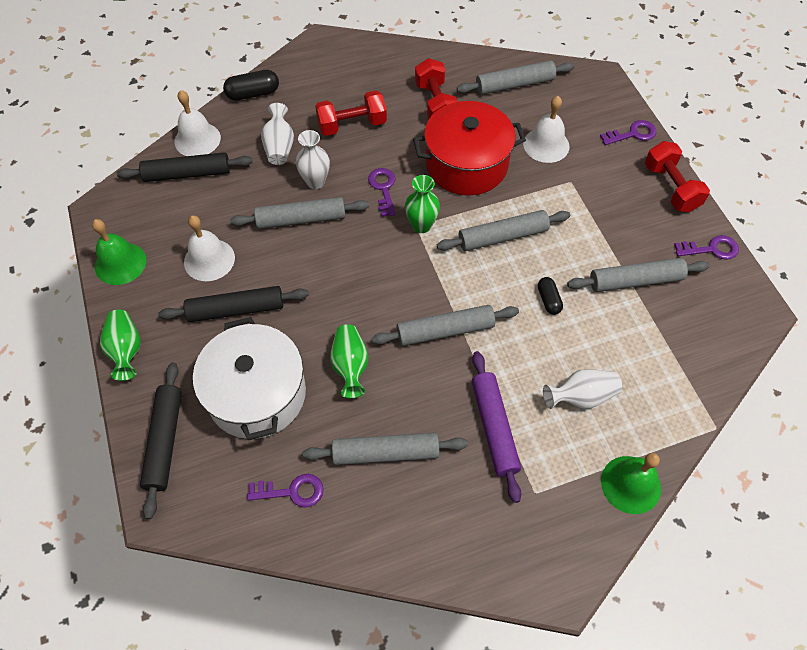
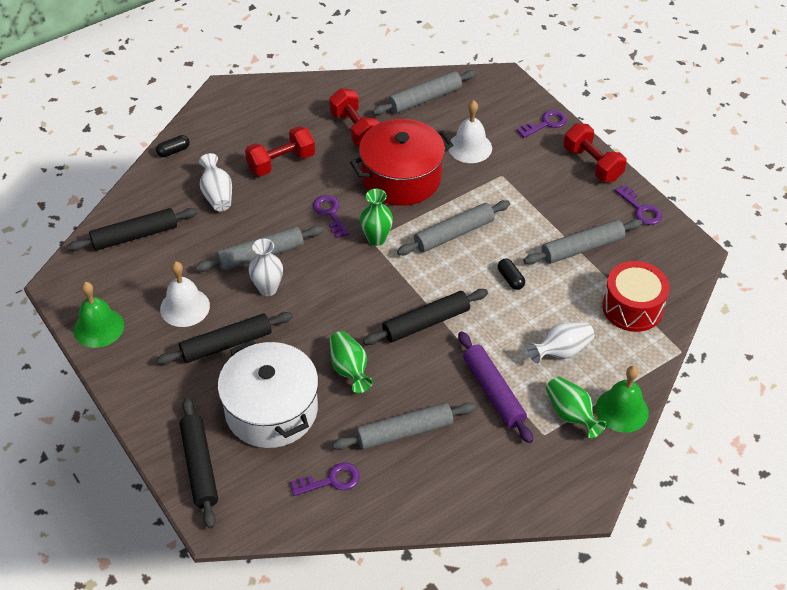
camera: 15 degrees left, 10 degrees down
(126, 350) = (134, 400): green vase -> green vase (571, 414)
(197, 139) = (133, 203): white bell -> none
(253, 94) = (173, 151): black capsule -> black capsule, size x0.63
(315, 182) = (263, 220): white vase -> white vase (268, 288)
(445, 330) = (426, 323): grey rolling pin -> black rolling pin
(673, 362) = (632, 307): none -> red drum
(711, 249) = (640, 209): purple key -> purple key turned 75 degrees clockwise

